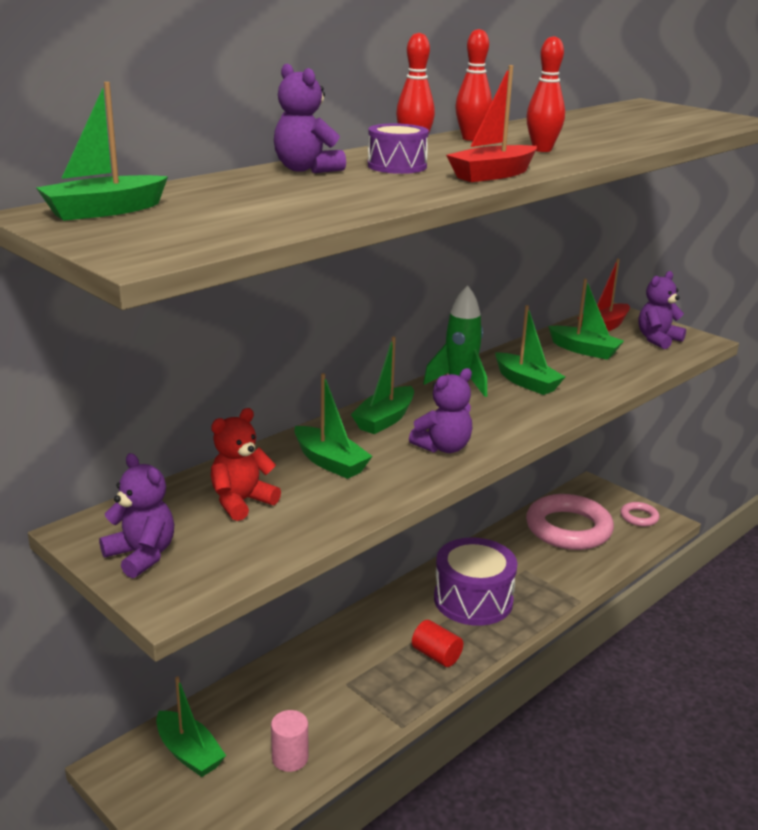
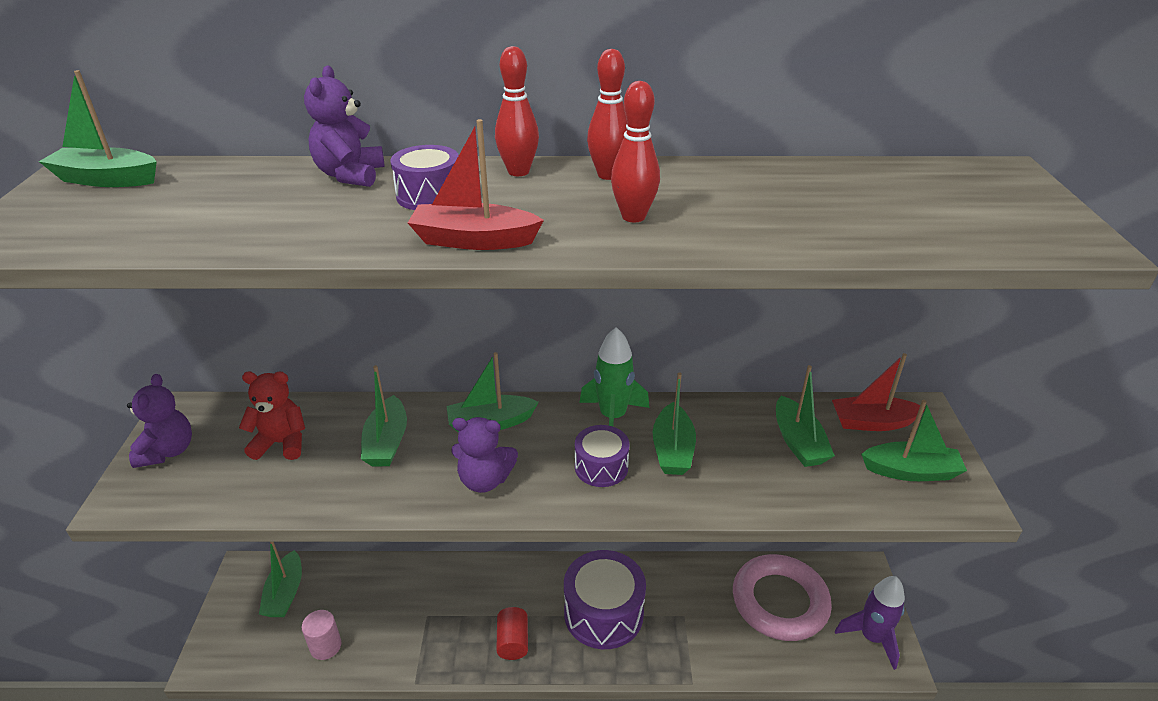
camera: 45 degrees right, 10 degrees up
(502, 408) = (601, 467): none -> purple drum
(639, 517) = (871, 637): pink ring -> purple rocket
(657, 340) = (911, 471): purple teddy bear -> green boat

